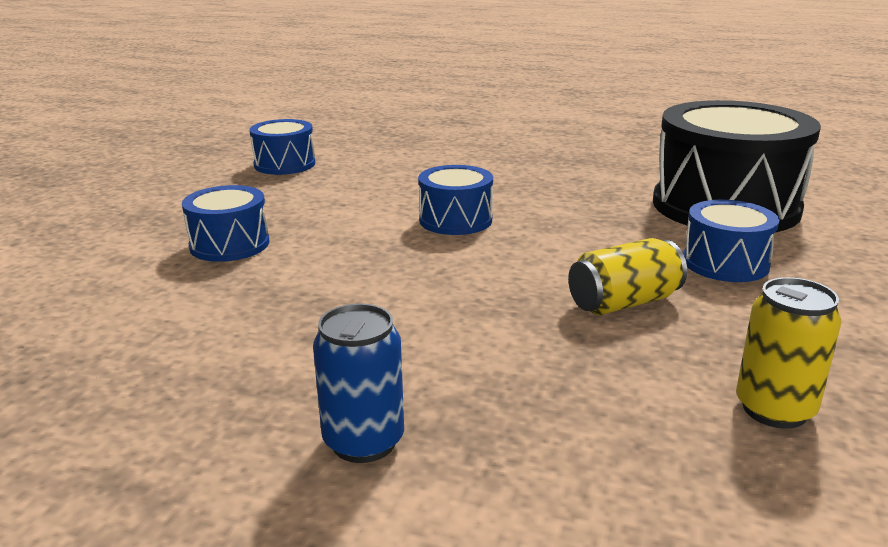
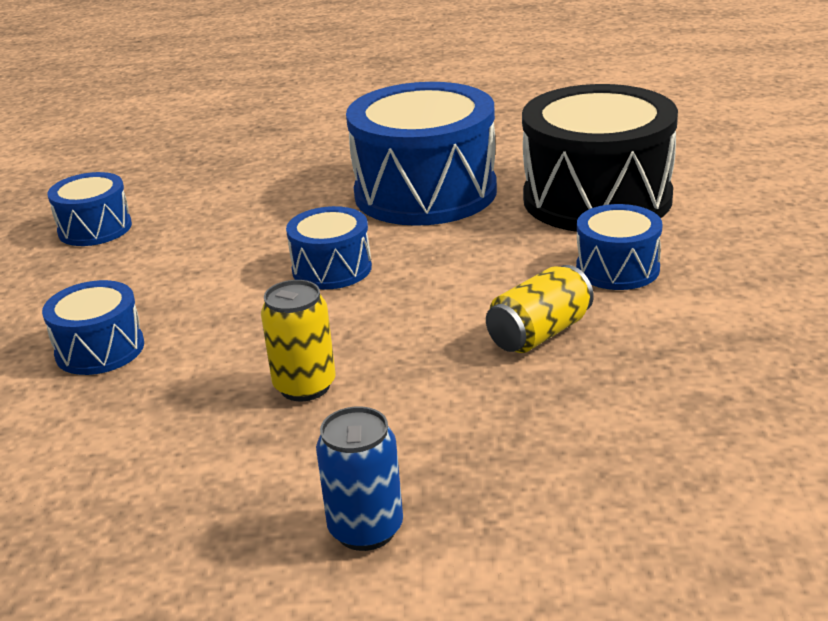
camera: 15 degrees left, 5 degrees up
(566, 179) = (425, 192): none -> blue drum
(774, 409) = (701, 413): yellow can -> yellow can (305, 386)

